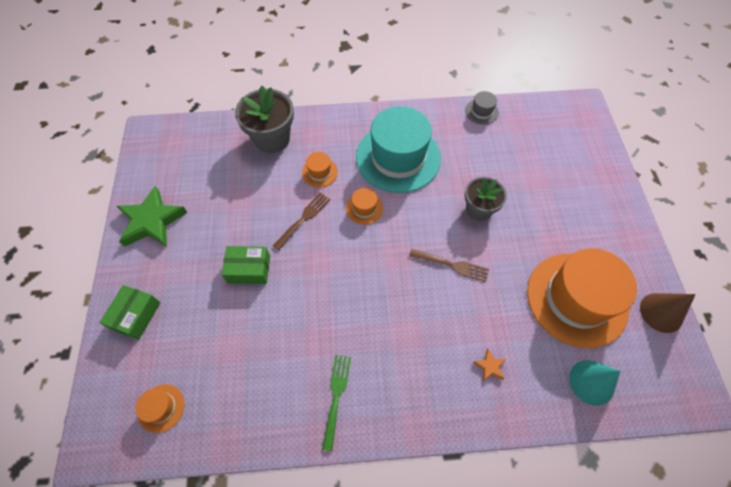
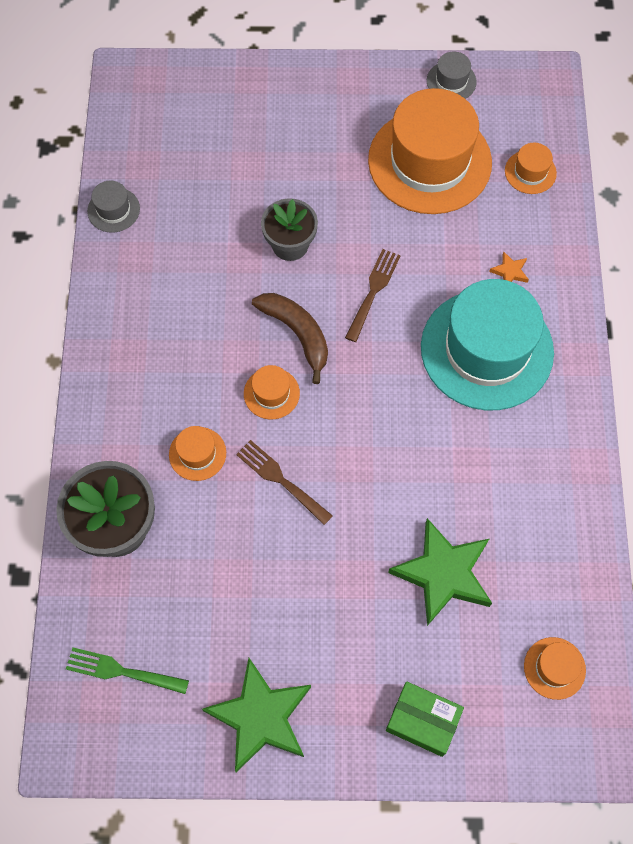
camera: 85 degrees left, 5 degrees up
(236, 324) = (443, 573): none -> green star
(249, 269) = (359, 559): green box -> none
(336, 396) = (542, 447): green fork -> green fork (122, 671)
(398, 157) = (185, 338): turquoise hat -> turquoise hat (487, 349)
(410, 219) = (297, 333): none -> brown banana
(591, 382) = (530, 172): turquoise cone -> orange hat
(661, 312) = (451, 81): brown cone -> grey hat

